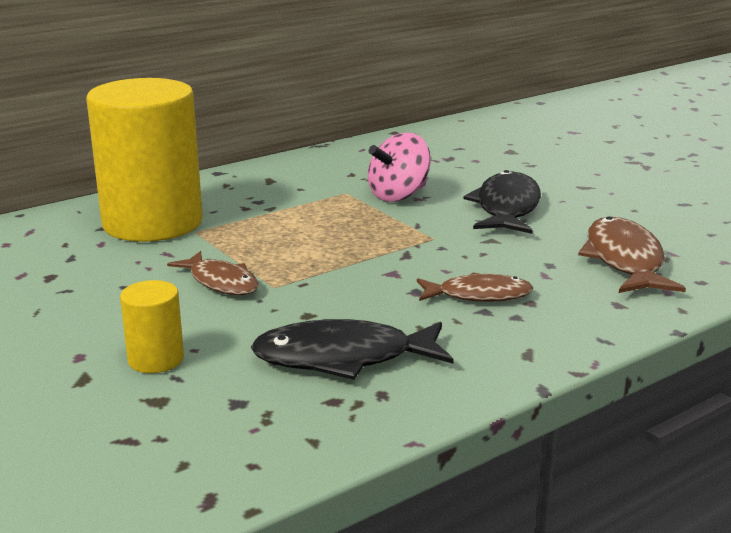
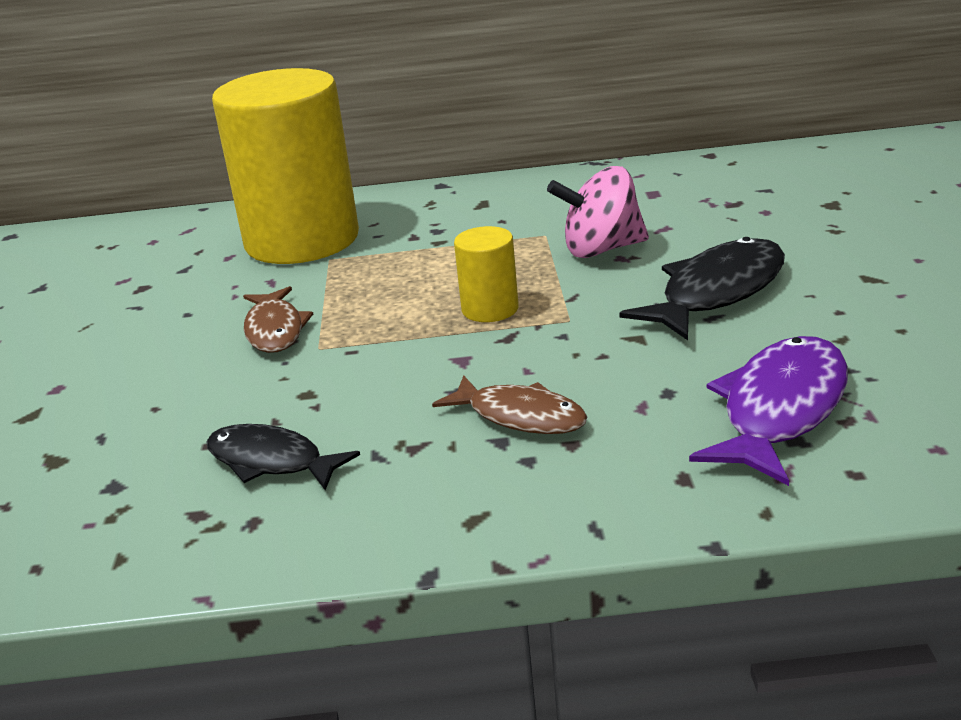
camera: 35 degrees right, 5 degrees up
(156, 359) = (109, 410): yellow cylinder -> yellow cylinder (490, 309)
(343, 358) = (271, 461): black fish -> black fish, size x0.66
(624, 260) = (780, 410): brown fish -> purple fish

